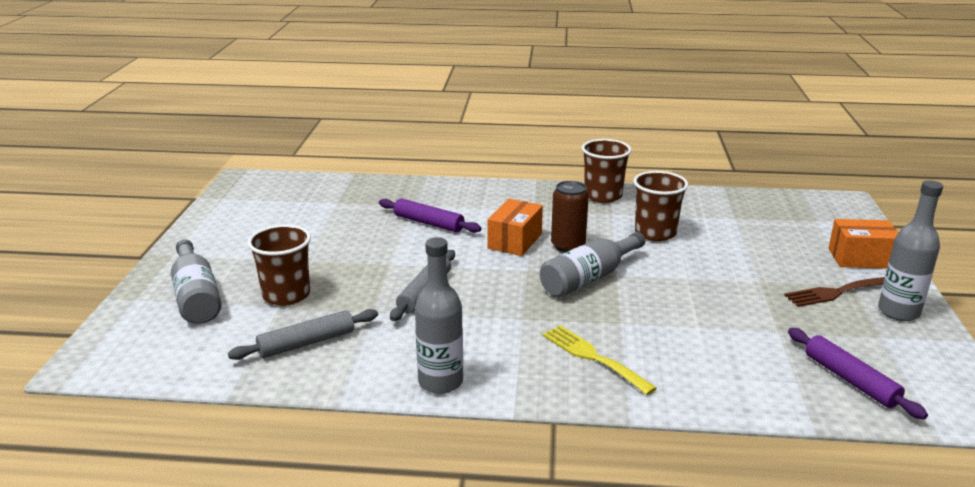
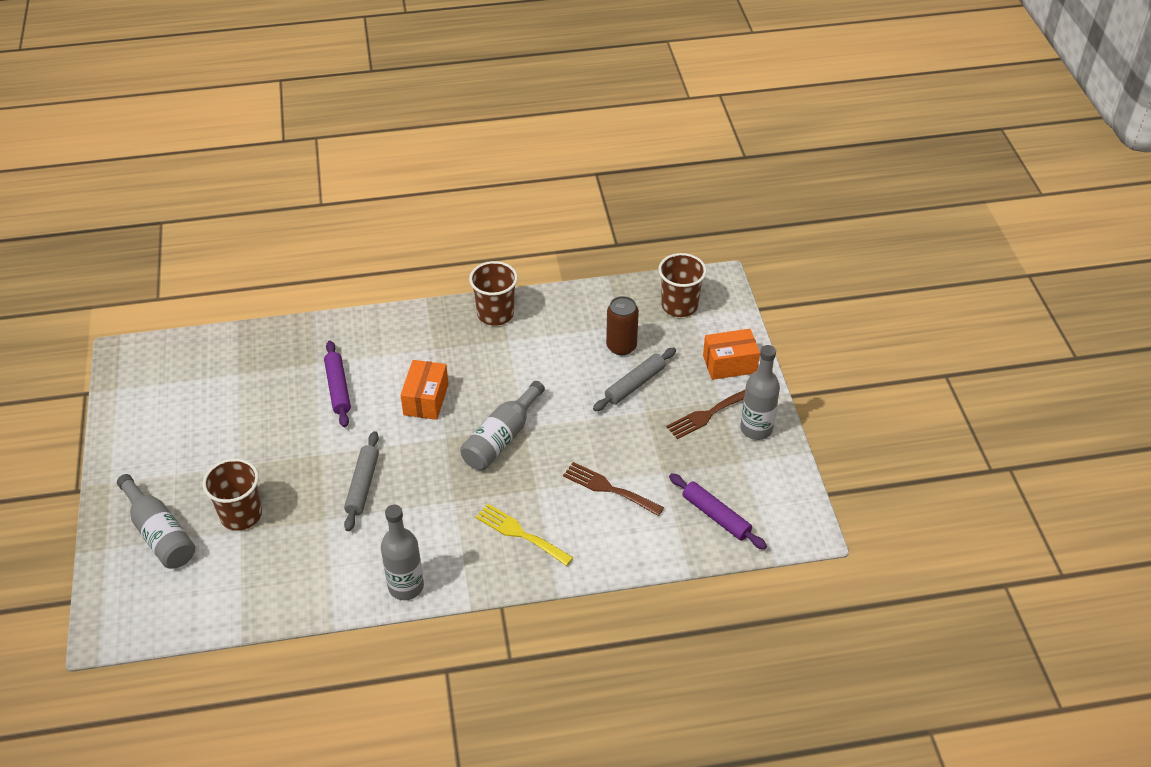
camera: 15 degrees left, 20 degrees up
(306, 343) = (282, 568): grey rolling pin -> grey rolling pin (634, 384)
(428, 223) = (338, 388): purple rolling pin -> purple rolling pin turned 60 degrees clockwise
(568, 246) = (475, 397): brown can -> brown can (621, 346)
(655, 233) = (551, 362): brown cup -> brown cup (679, 305)
(709, 335) = (608, 488): none -> brown fork

